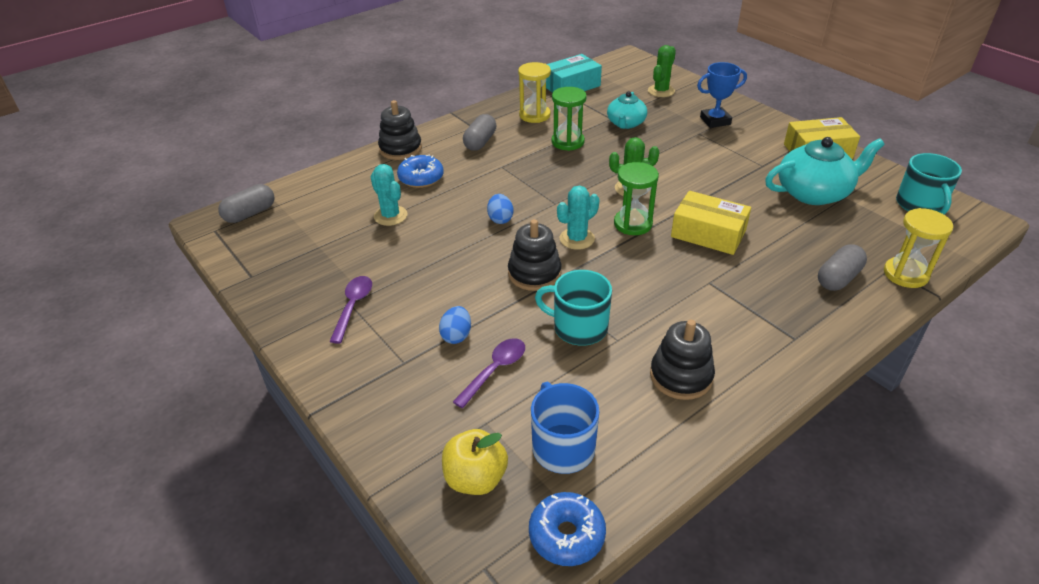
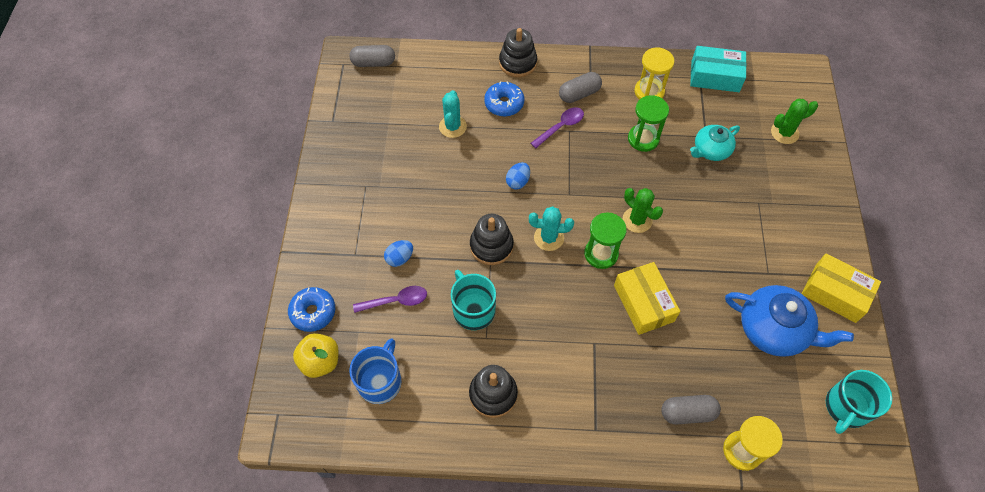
camera: 40 degrees right, 20 degrees up
(353, 306) = (365, 190): purple spoon -> purple spoon (561, 127)
(566, 535) = (330, 432): blue donut -> blue donut (313, 312)
(715, 121) = (789, 198): blue trophy -> none
(814, 193) = (774, 329): turquoise teapot -> blue teapot

